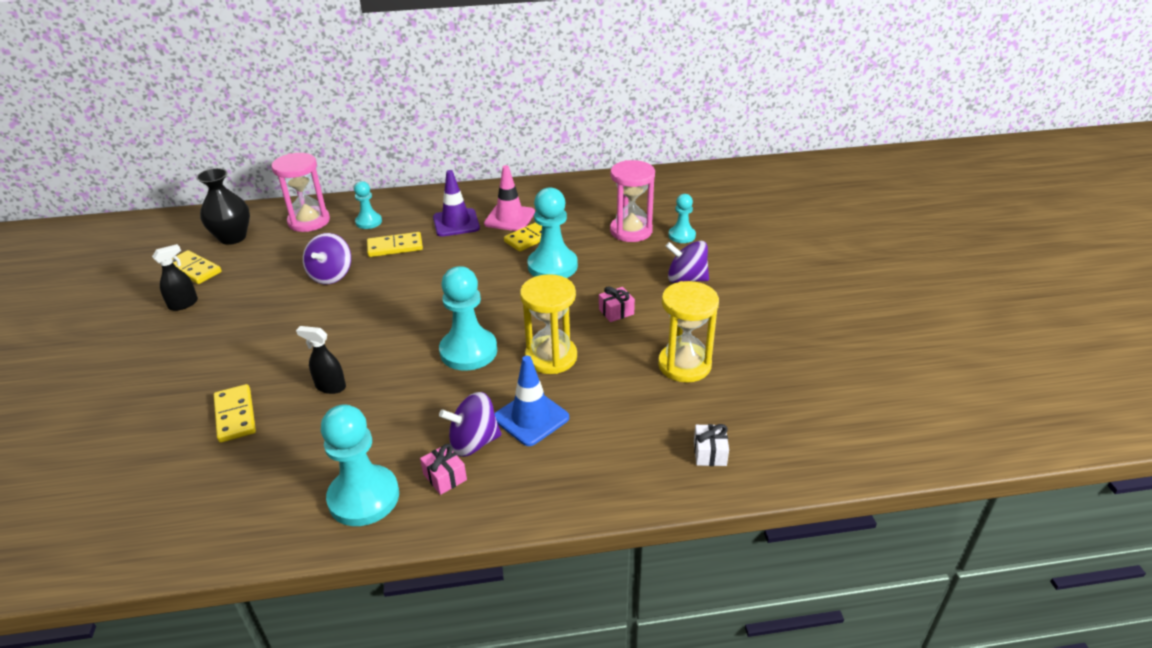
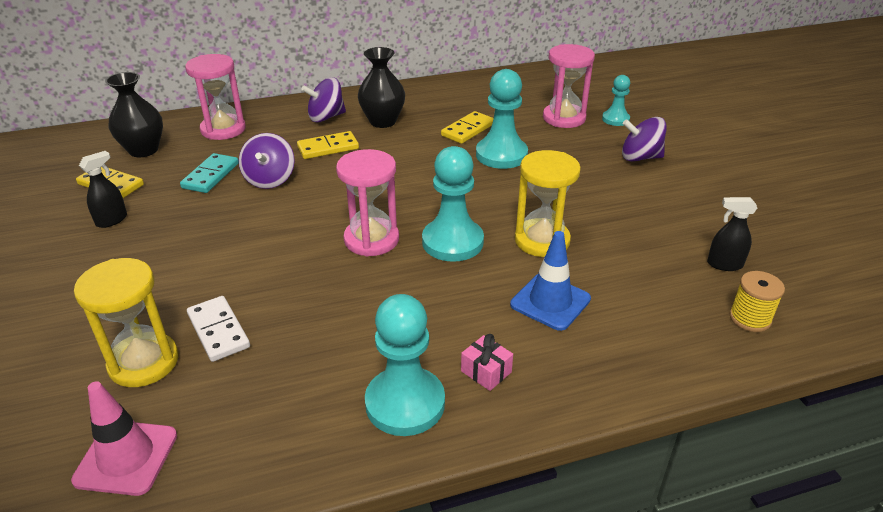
camera: 10 degrees left, 0 degrees up
(235, 415) = (218, 331): yellow domino -> white domino
(281, 267) = (210, 175): none -> turquoise domino
(330, 387) = (316, 290): black spray bottle -> black spray bottle (724, 264)
(369, 222) = (289, 126): turquoise pawn -> none
(397, 342) = (371, 239): none -> pink hourglass
(456, 223) = (383, 121): purple traffic cone -> black vase
(473, 442) = (501, 332): purple spinning top -> purple spinning top (326, 117)
(509, 218) = (436, 114): pink traffic cone -> pink traffic cone (126, 457)
(616, 312) = (587, 192): pink gift -> none
(684, 365) = (680, 236): yellow hourglass -> yellow hourglass (144, 362)
(710, 453) = (750, 318): white gift -> yellow spool

